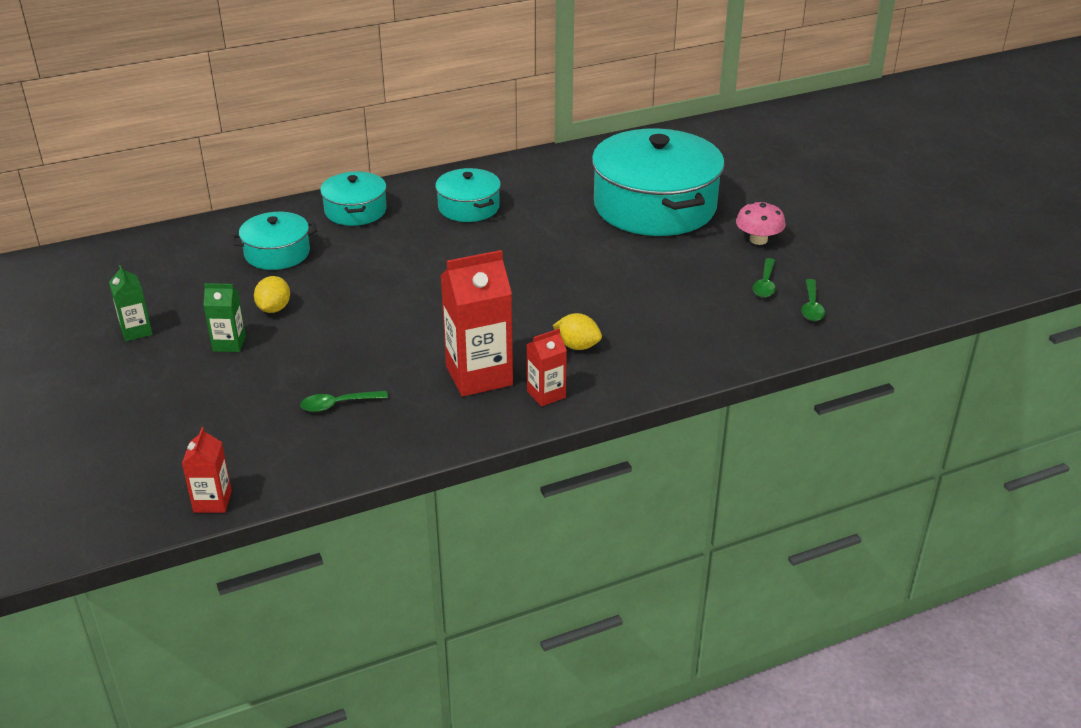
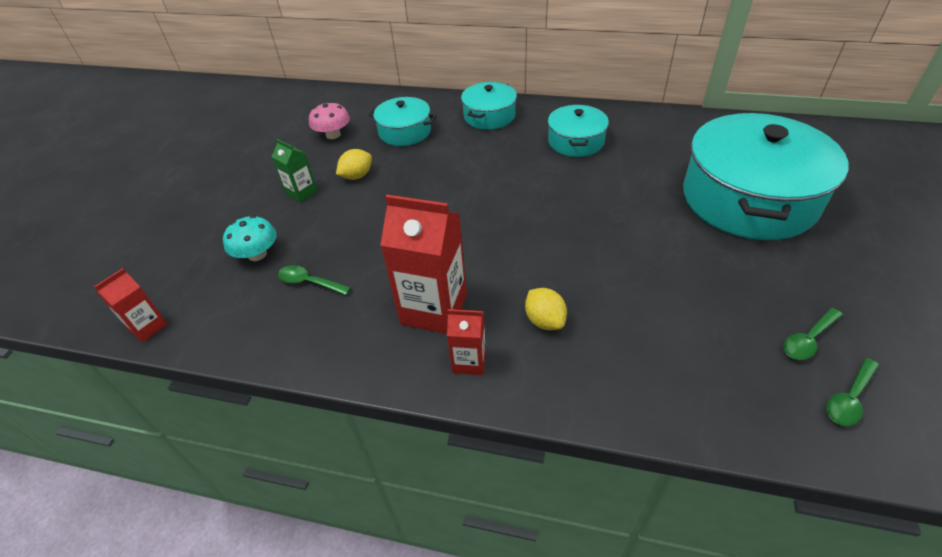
camera: 40 degrees right, 10 degrees up
(136, 331) = (264, 159): green carton -> none
(251, 407) = (257, 254): none -> turquoise mushroom
(758, 240) = (840, 280): pink mushroom -> pink mushroom (333, 135)

